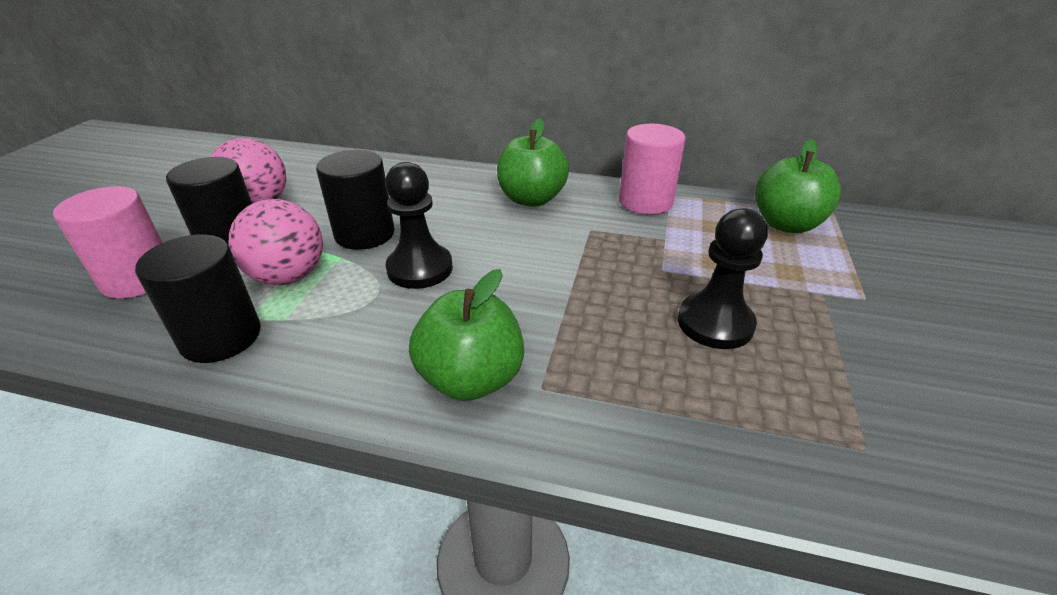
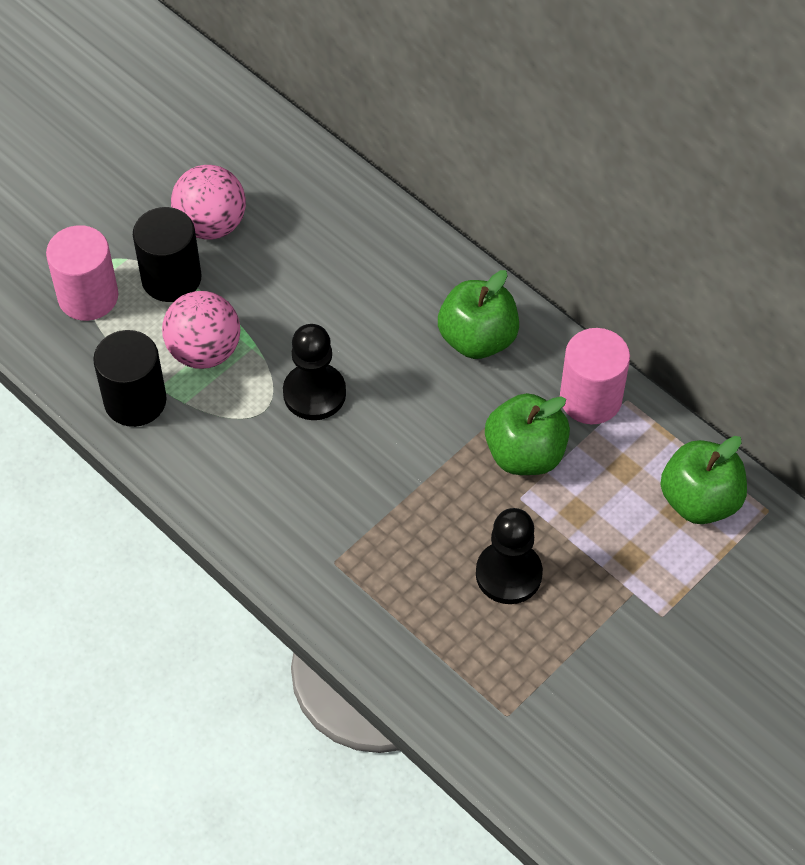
camera: 30 degrees right, 20 degrees up
(365, 234) = (290, 320): black cylinder -> none
(471, 379) = (290, 530): green apple -> green apple (525, 454)

